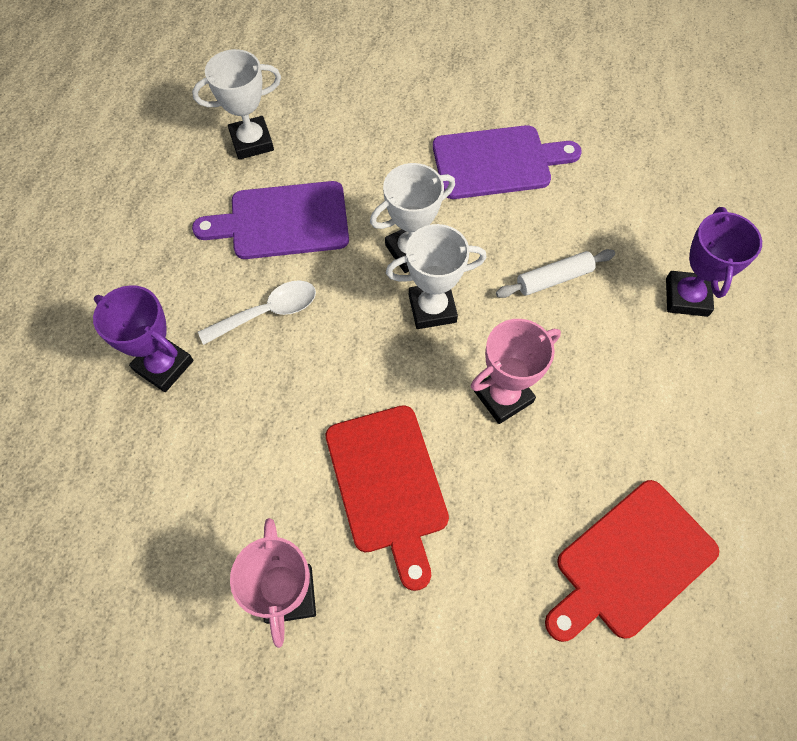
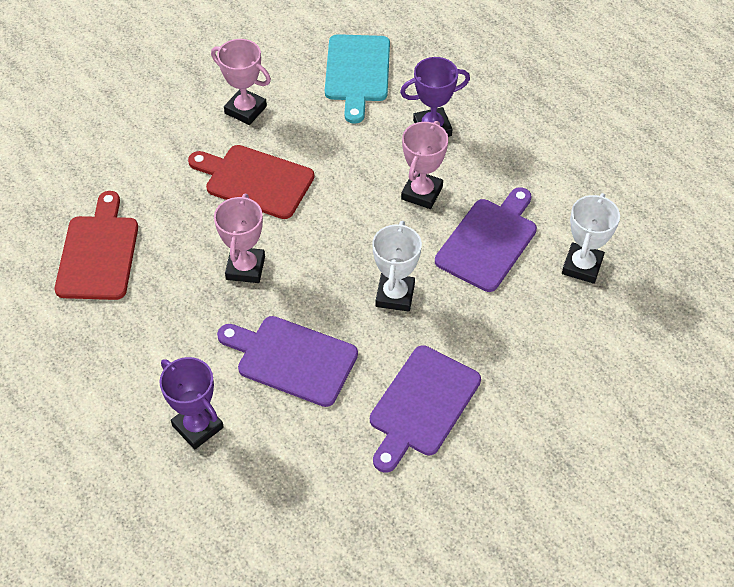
camera: 130 degrees right, 10 degrees down
(124, 512) = (357, 72): none -> turquoise cutting board
(267, 312) = (422, 193): white spoon -> pink trophy
(432, 308) = (340, 276): white trophy -> none
(554, 279) = (292, 359): white rolling pin -> purple cutting board

